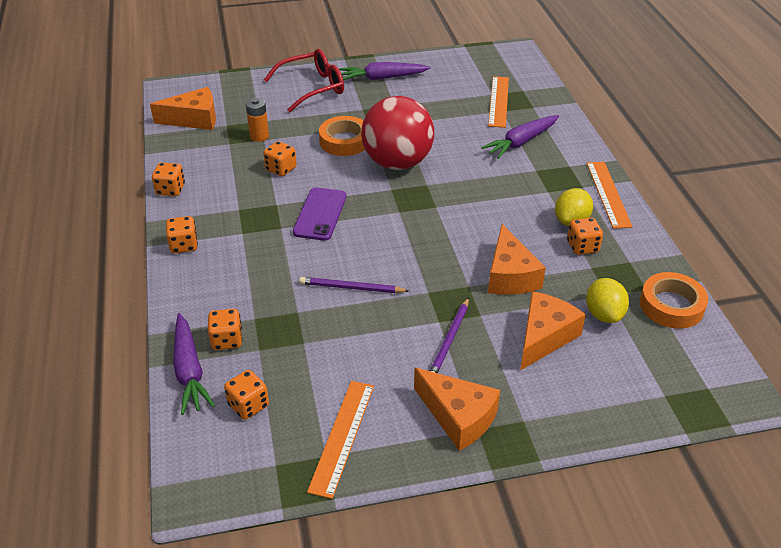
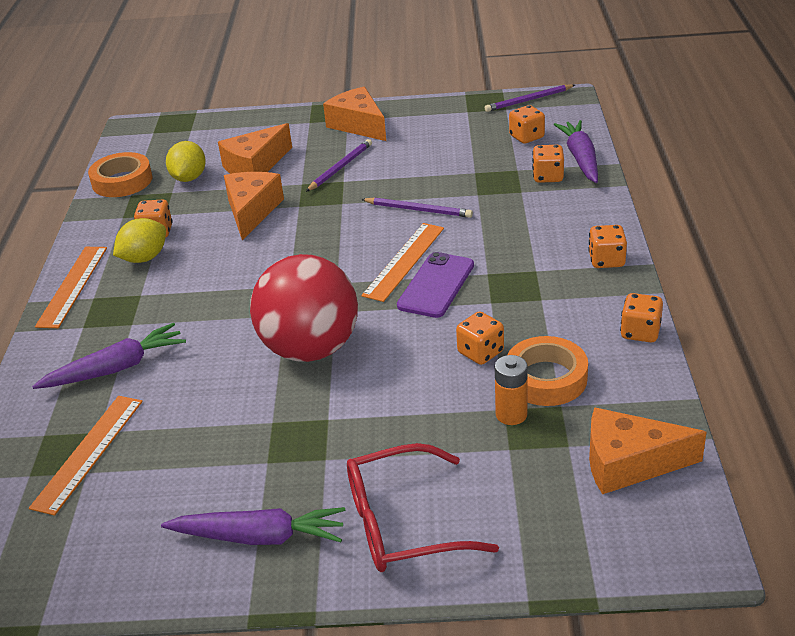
camera: 165 degrees left, 5 degrees down
(245, 486) = (528, 100): none -> purple pencil
(342, 436) = (452, 119): orange ruler -> orange ruler (404, 261)
(344, 141) = (375, 393): orange tape -> orange tape (546, 378)

